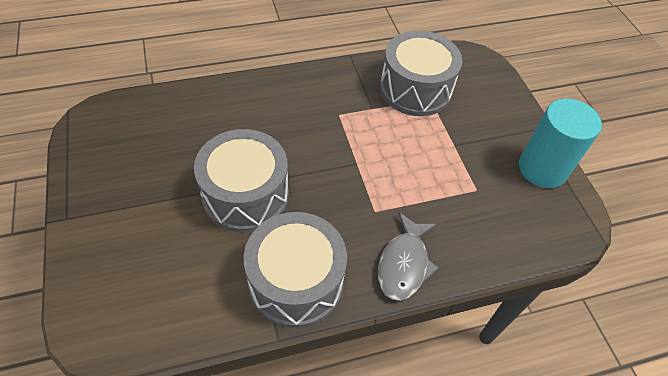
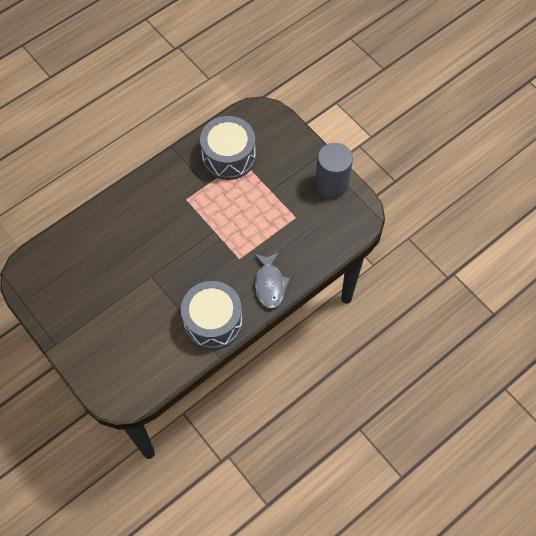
camera: 20 degrees left, 10 degrees up
(245, 195) = (155, 282): grey drum -> none
(542, 169) = (331, 184): turquoise cylinder -> grey cylinder

